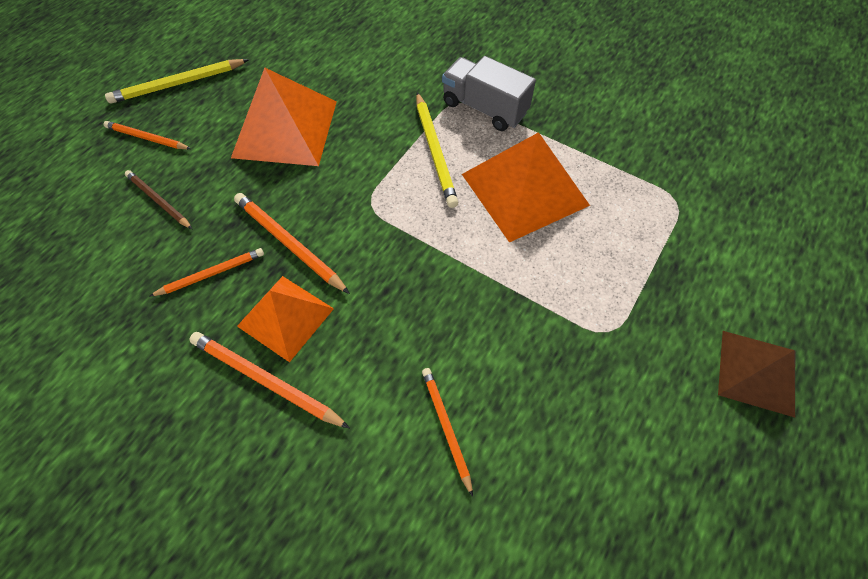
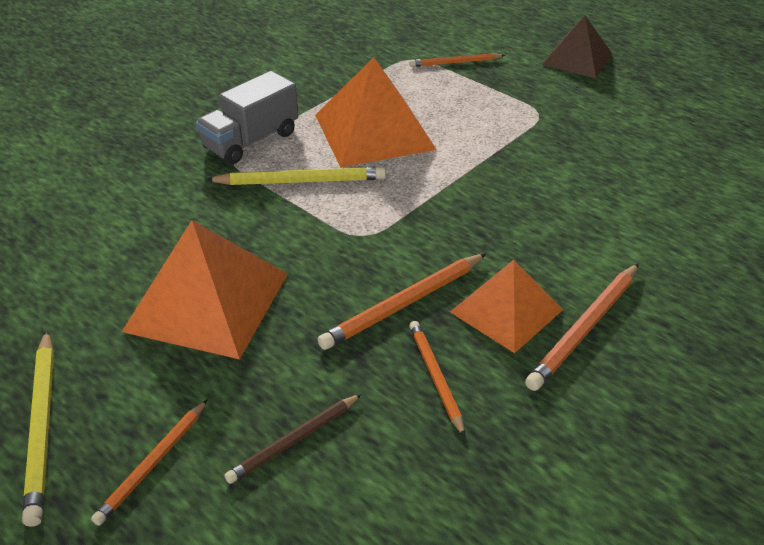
camera: 80 degrees left, 20 degrees down
(446, 427) = (630, 210): orange pencil -> orange pencil (455, 63)

